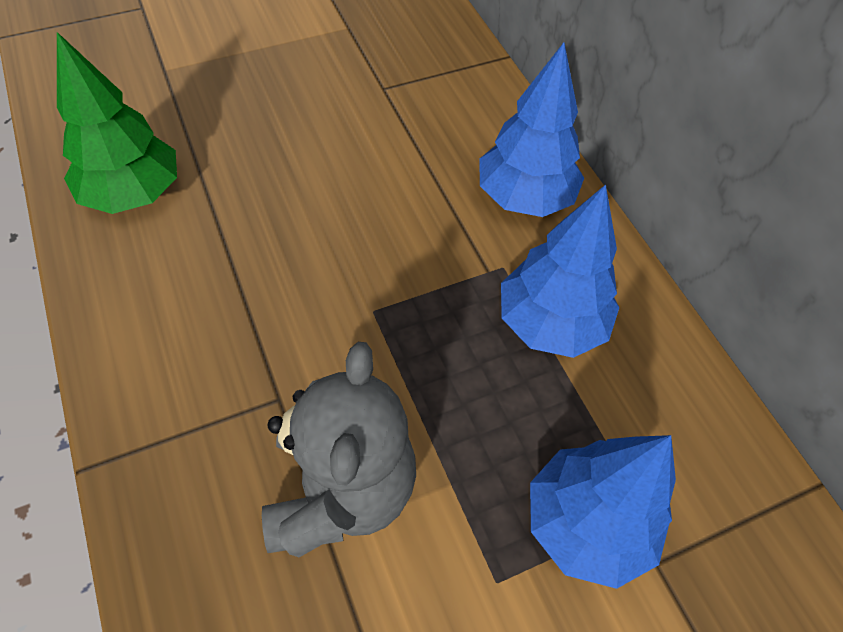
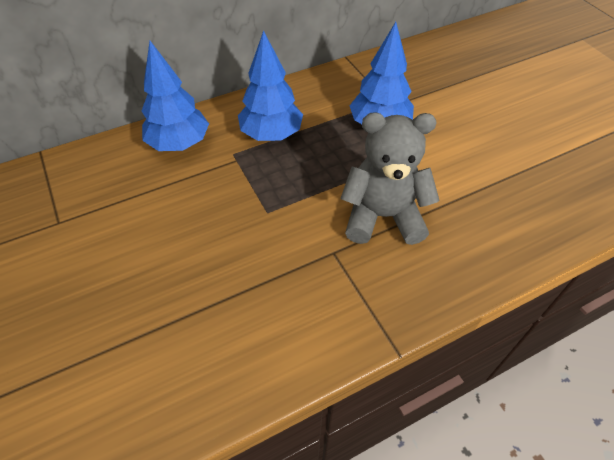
camera: 90 degrees left, 5 degrees down
(133, 194) = (157, 384): green tree -> none

